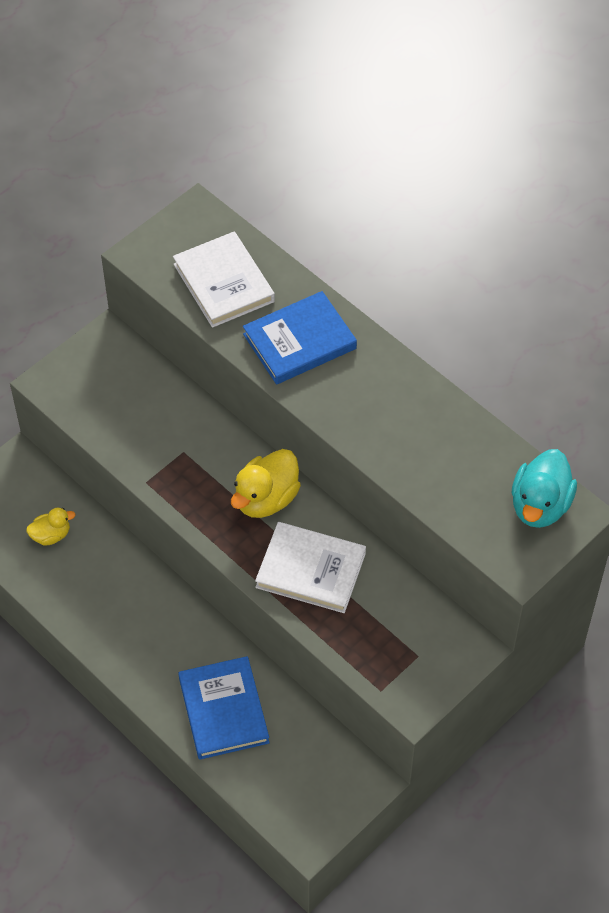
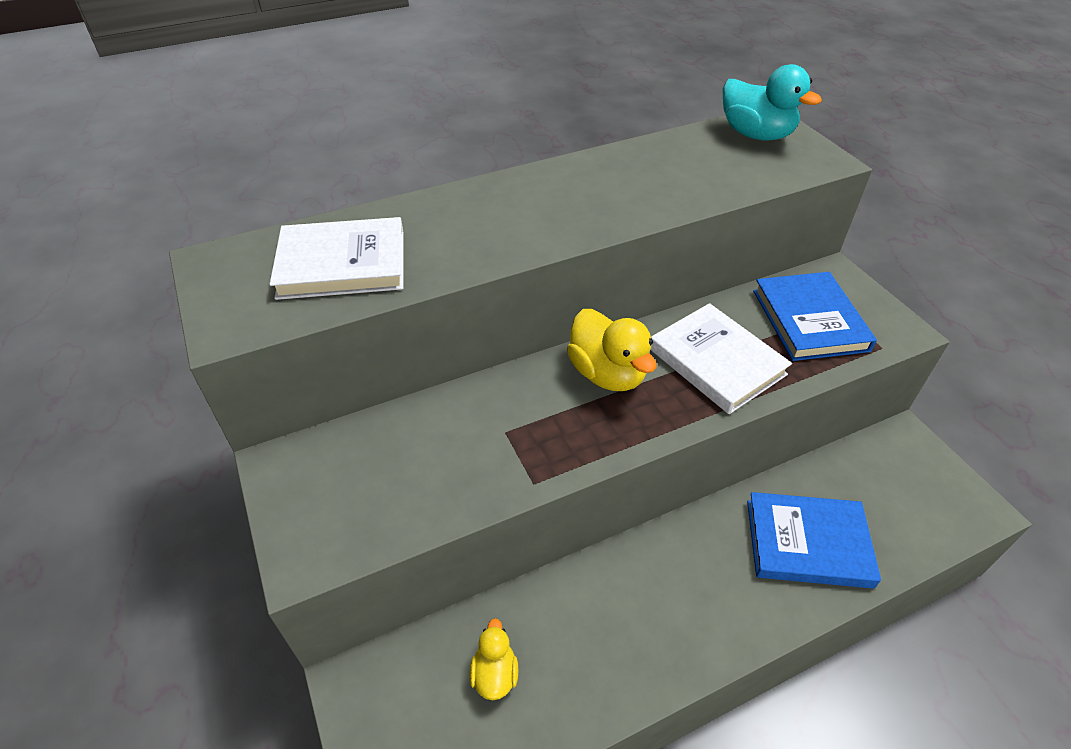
camera: 70 degrees left, 10 degrees down
(299, 341) = (473, 227): blue book -> blue book (809, 320)
(311, 570) = (716, 362): white book -> white book turned 75 degrees counterclockwise

